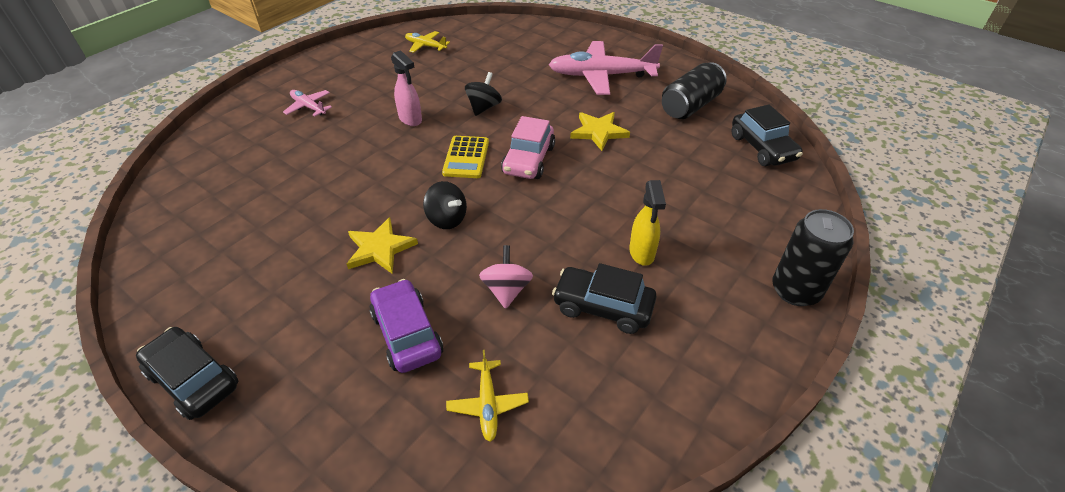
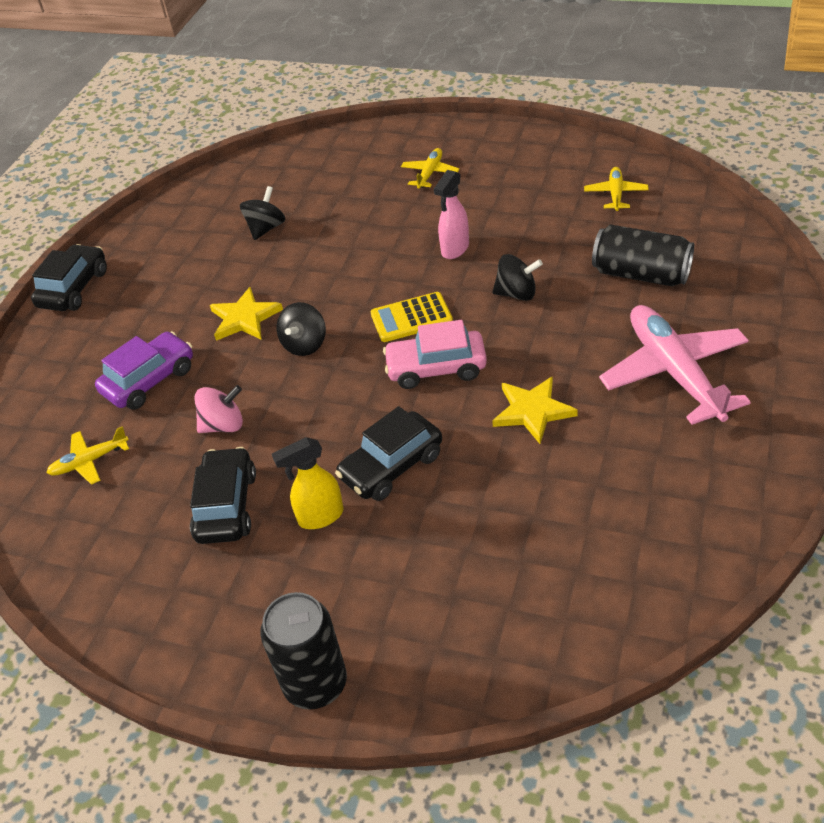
camera: 75 degrees right, 0 degrees up
(268, 209) = (266, 228): none -> black spinning top
(309, 107) = (430, 174): pink plane -> yellow plane
(690, 106) = (666, 490): black can -> black can (641, 274)
(762, 147) = (610, 600): black car -> black car (391, 466)

